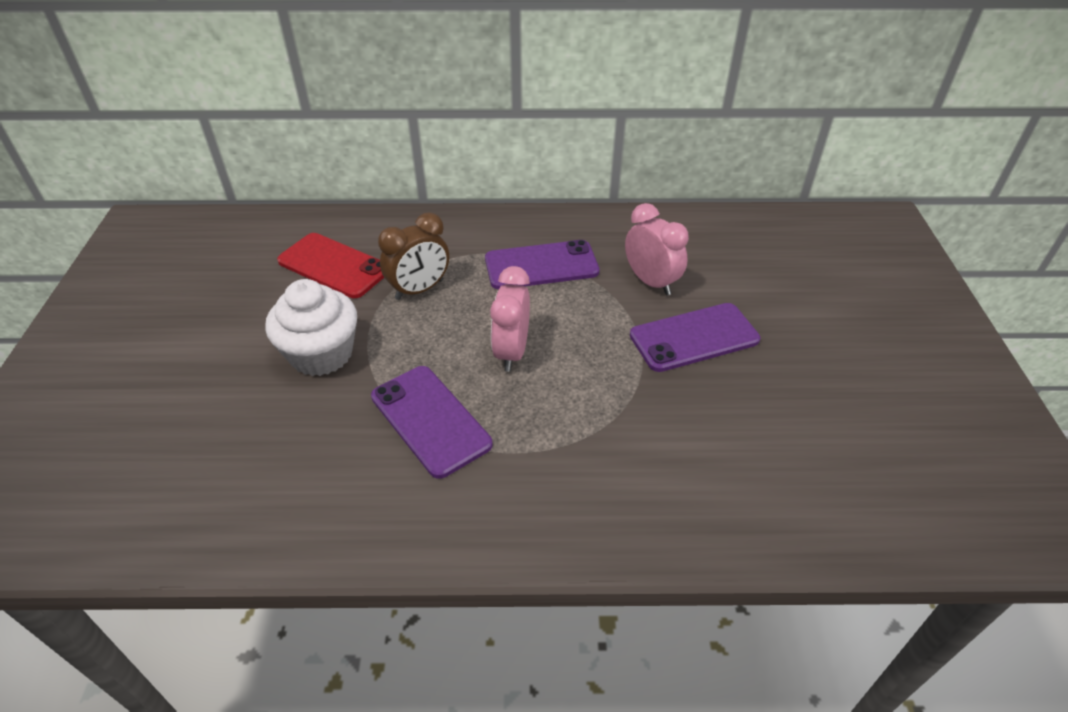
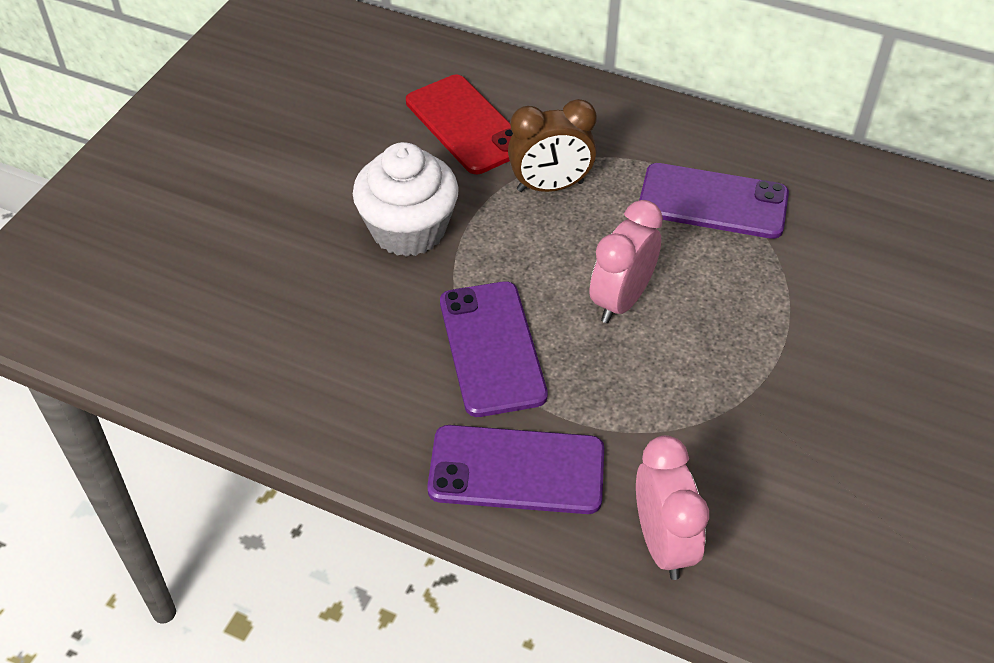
camera: 25 degrees right, 5 degrees up
(651, 282) = (843, 269): pink clock -> pink clock (663, 543)
(694, 337) = (857, 359): purple phone -> purple phone (516, 470)

